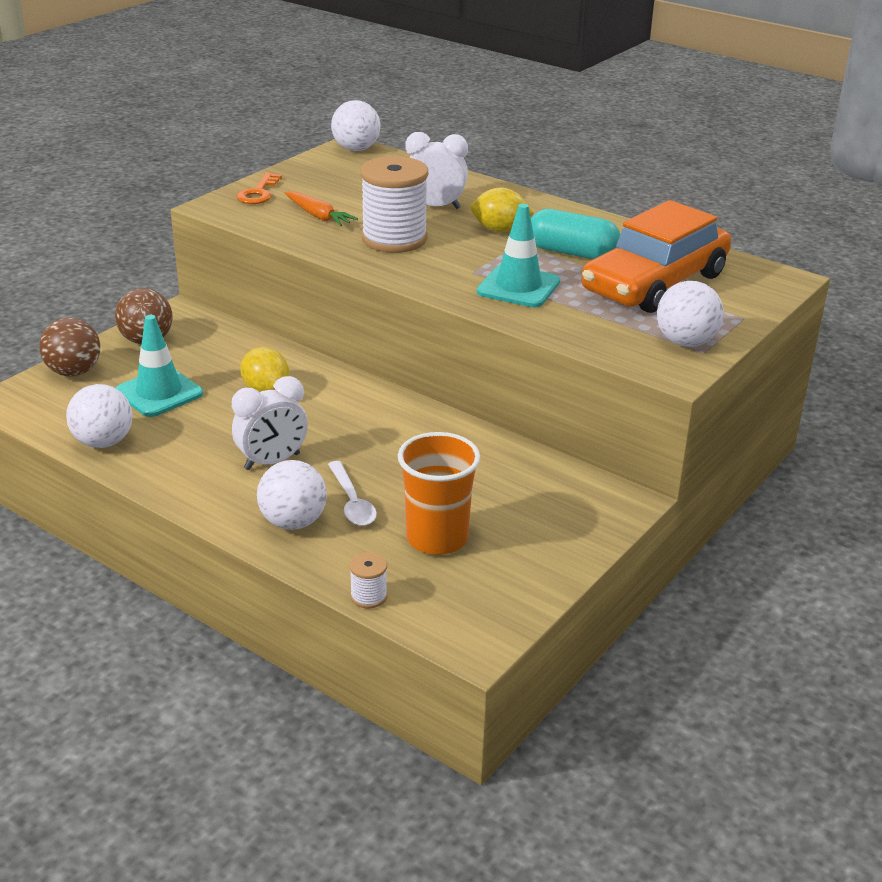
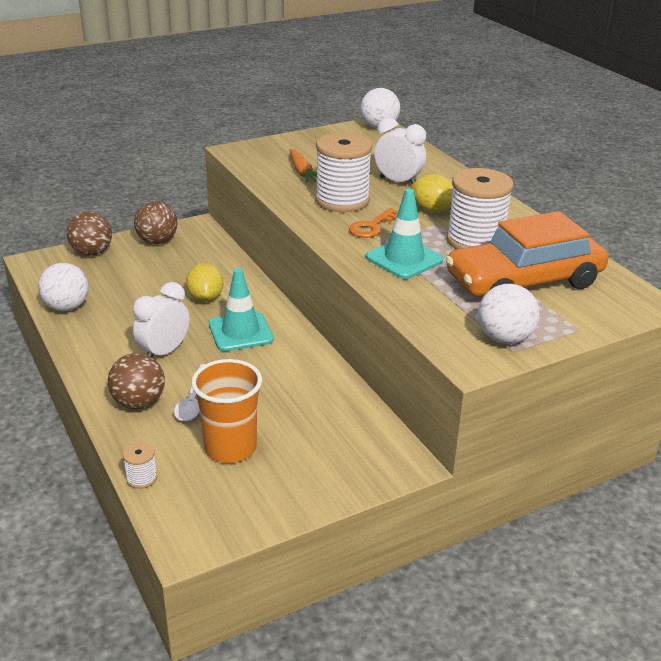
camera: 25 degrees right, 0 degrees up
(159, 393) = (133, 281): turquoise traffic cone -> turquoise traffic cone (240, 332)
(258, 193) = (276, 147): orange key -> orange key (372, 226)
(272, 461) = (164, 352): white clock -> white clock turned 135 degrees clockwise
(293, 522) = (139, 403): white ball -> brown ball
(572, 253) = (475, 241): turquoise capsule -> white spool

